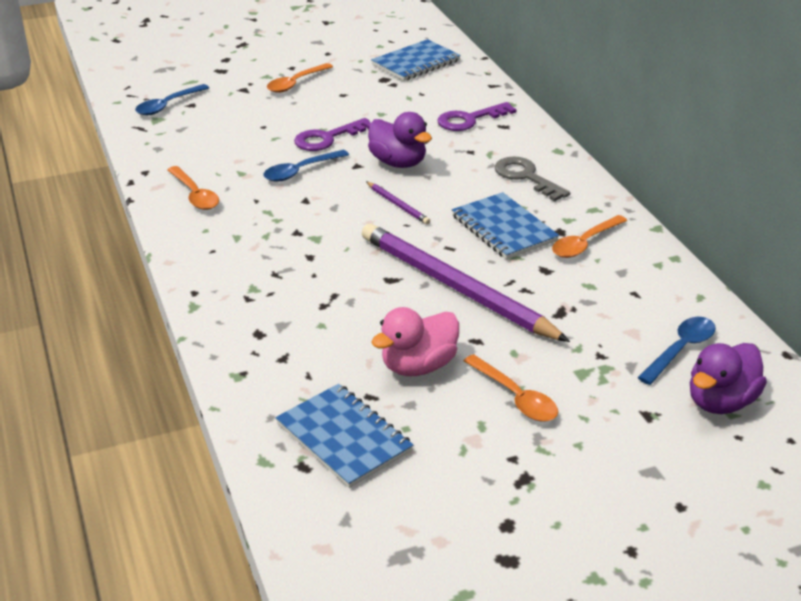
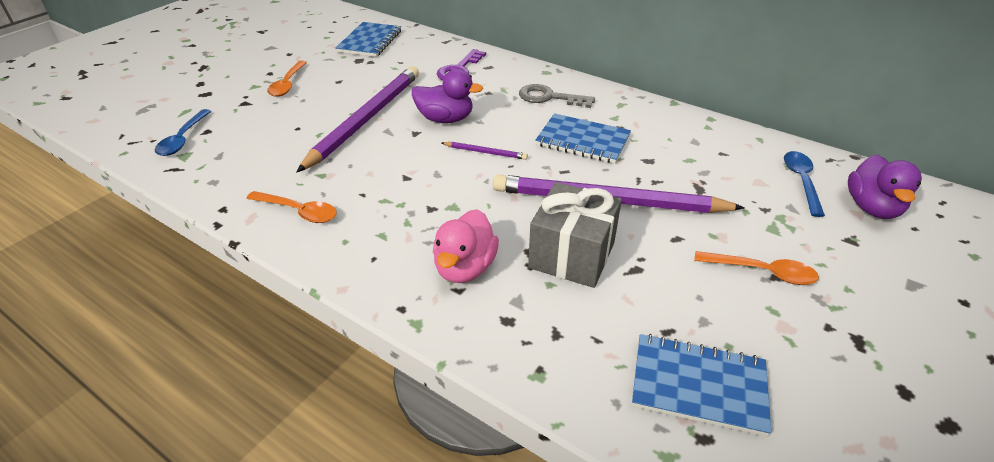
camera: 35 degrees left, 5 degrees up
(300, 171) = (374, 154): blue spoon -> none
(327, 138) = (365, 119): purple key -> purple pencil
(366, 313) = (572, 255): none -> grey gift
(418, 366) = (667, 282): pink duck -> pink duck (465, 268)
(584, 243) = (647, 130): orange spoon -> none

